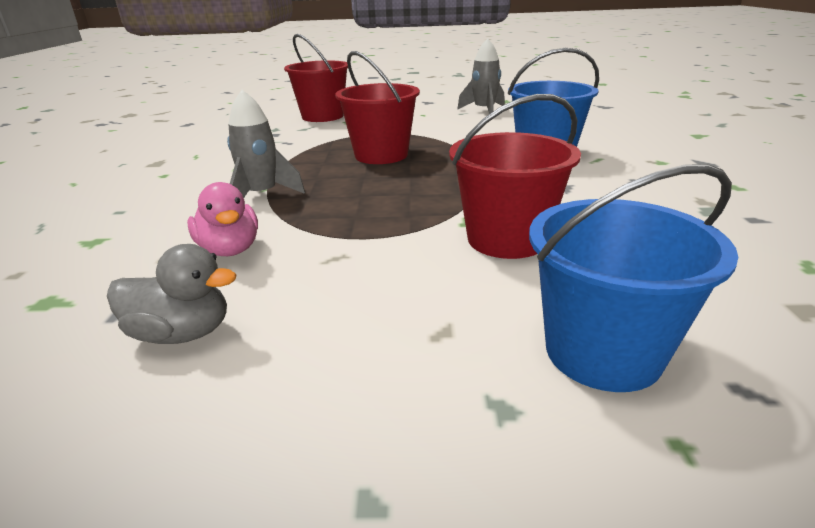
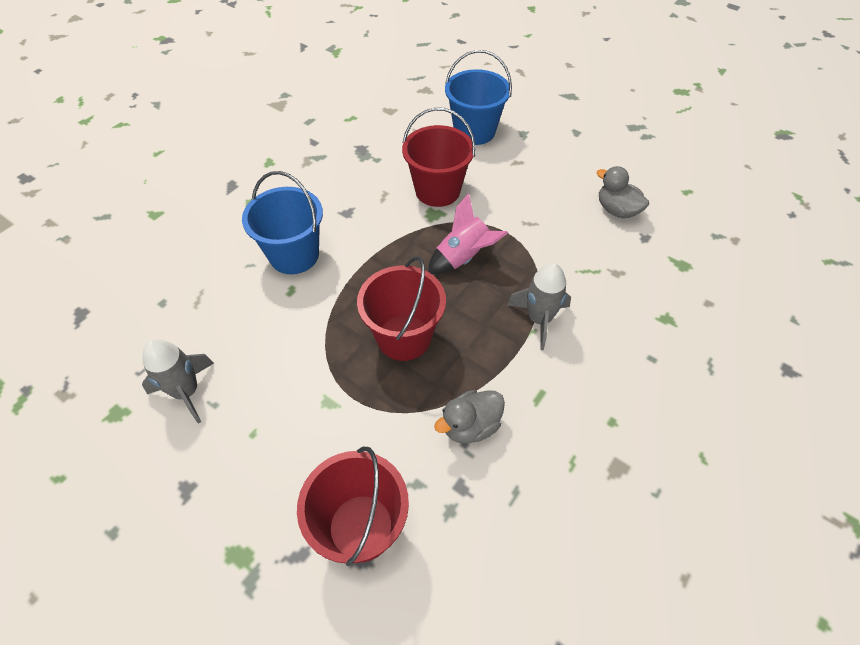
camera: 145 degrees left, 25 degrees up
(230, 249) = (582, 260): pink duck -> none
(285, 146) = (470, 426): none -> grey duck
(388, 202) = (463, 257): none -> pink rocket

